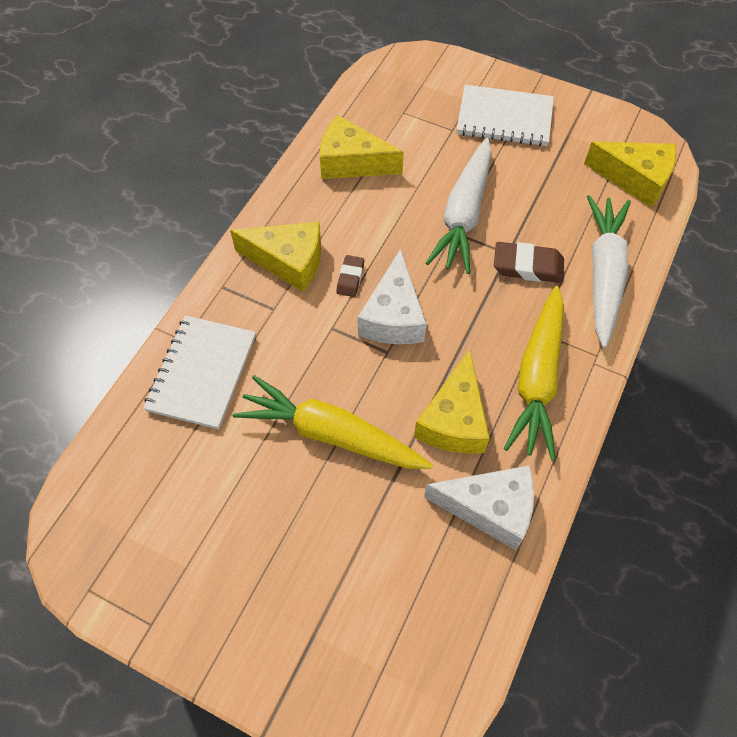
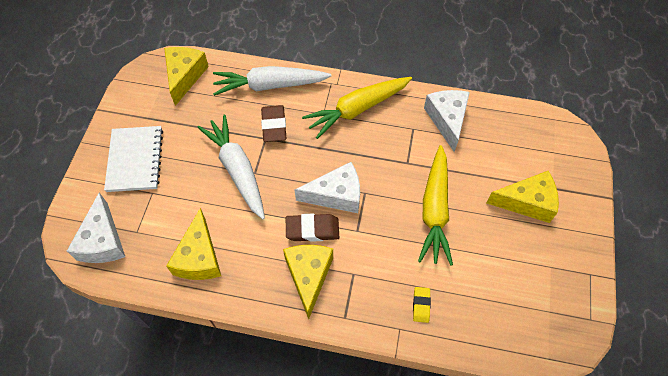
camera: 105 degrees left, 0 degrees up
(202, 373) = (421, 305): white notebook -> yellow eraser
(350, 278) = (312, 229): brown eraser -> brown eraser, size x1.66
(401, 84) = (103, 241): none -> white cheese
(454, 420) = (400, 146): yellow cheese -> yellow cheese (527, 202)
(463, 214) = (237, 170): white carrot -> white carrot turned 120 degrees counterclockwise
(537, 379) = (357, 109): yellow carrot -> yellow carrot turned 150 degrees clockwise

